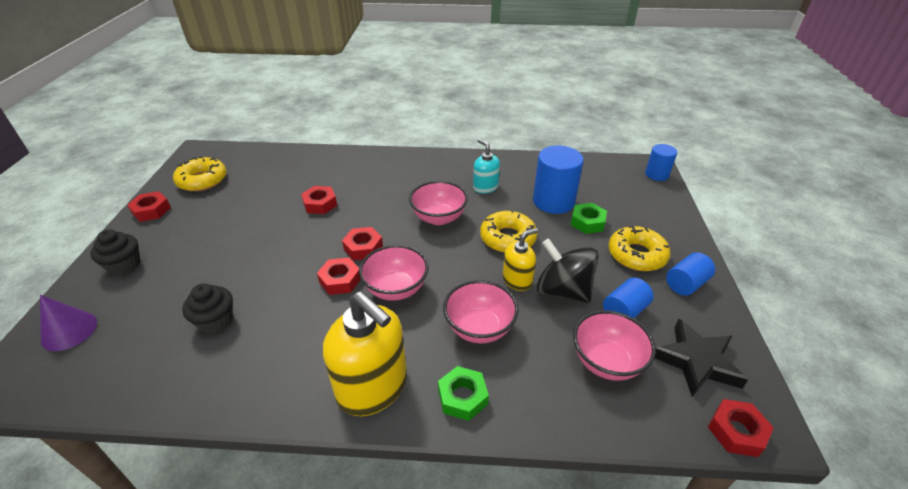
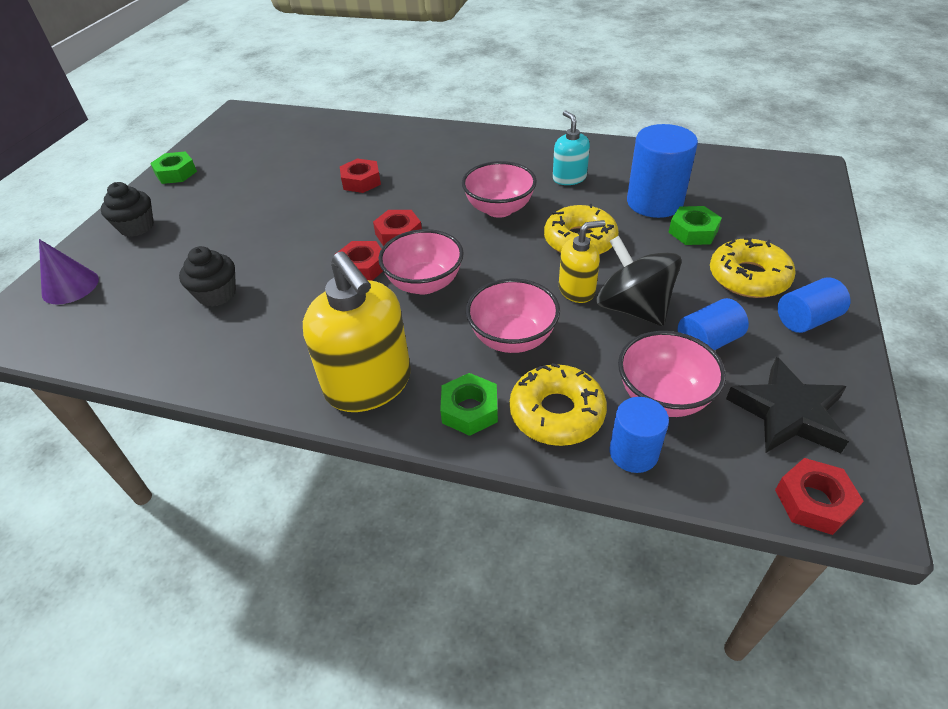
camera: 15 degrees right, 5 degrees up
(151, 210) = (176, 173): red nut -> green nut
(202, 180) = (237, 145): yellow donut -> yellow donut (556, 413)
(656, 175) = (813, 180): blue cylinder -> blue cylinder (633, 453)

